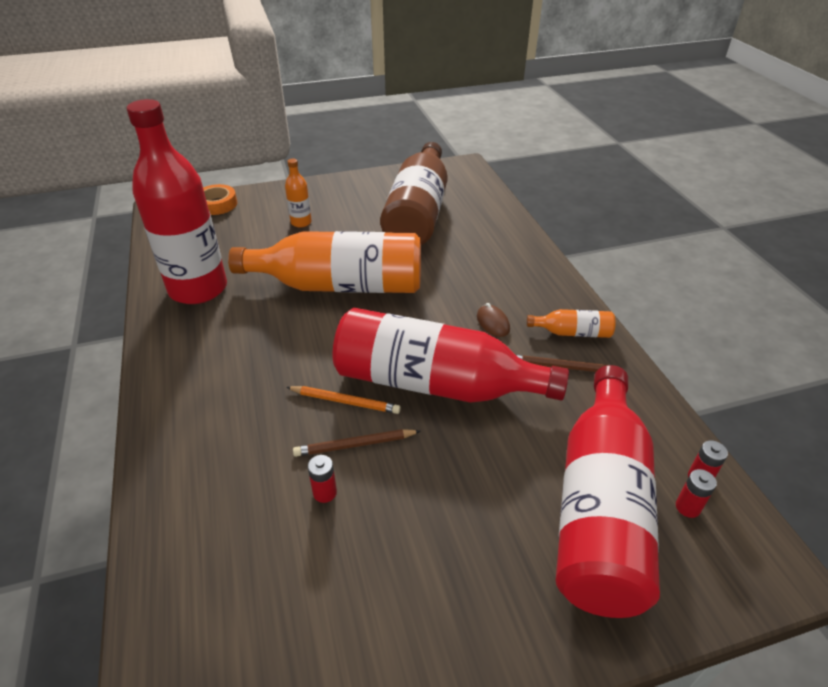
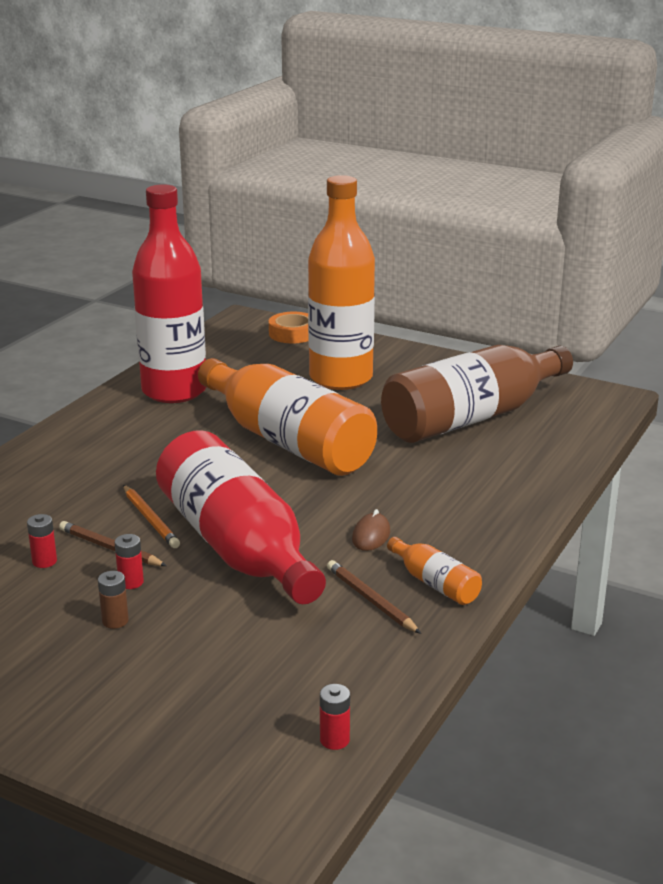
camera: 45 degrees right, 15 degrees down
(301, 222) = (341, 378): orange bottle -> orange bottle, size x2.42
(453, 501) = (115, 621): none -> brown battery
(599, 507) = (211, 696): red bottle -> none
(687, 507) = (283, 746): red battery -> red battery (131, 582)

